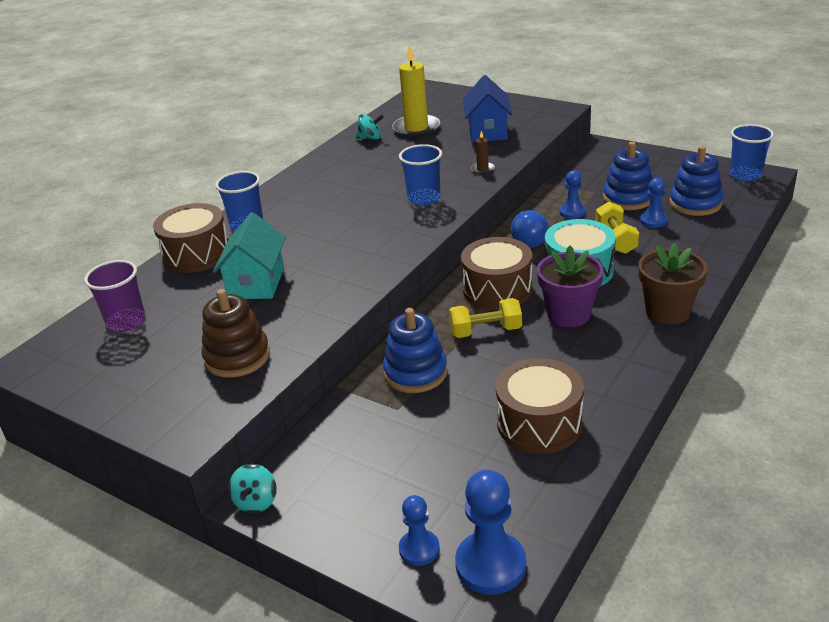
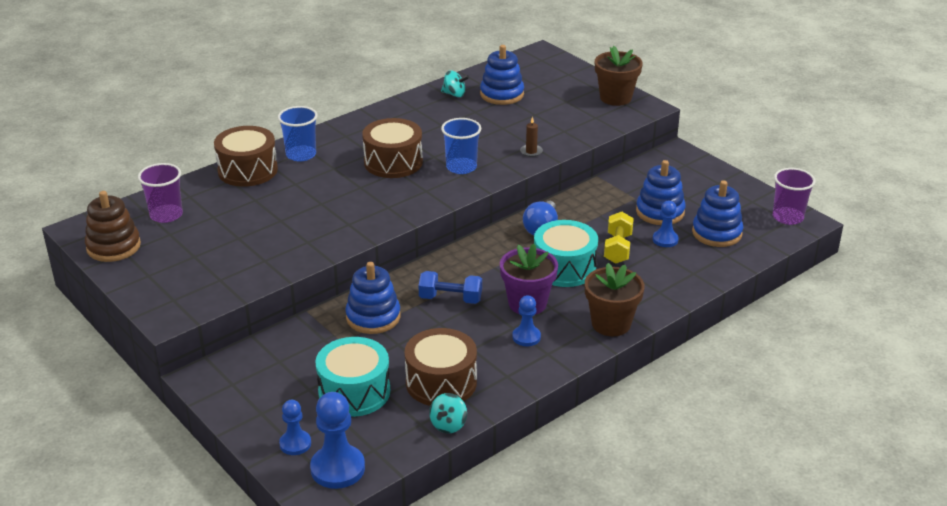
camera: 15 degrees right, 0 degrees up
(237, 357) = (233, 266): brown stacking toy -> brown stacking toy (113, 247)
(256, 283) = (280, 209): turquoise house -> none
(256, 502) = (201, 379): turquoise spinning top -> turquoise spinning top (448, 425)
(416, 128) = (502, 94): yellow candle -> blue stacking toy
(449, 463) = (354, 392): none -> turquoise drum
(485, 331) = (450, 299): yellow dumbbell -> blue dumbbell
(487, 132) = (563, 114): blue house -> none
(497, 289) = (484, 266): brown drum -> brown drum (393, 162)
(525, 108) = (615, 98): none -> brown flower pot
(572, 212) = (599, 212): blue pawn -> blue pawn (526, 337)
(745, 175) = (787, 217): blue cup -> purple cup

